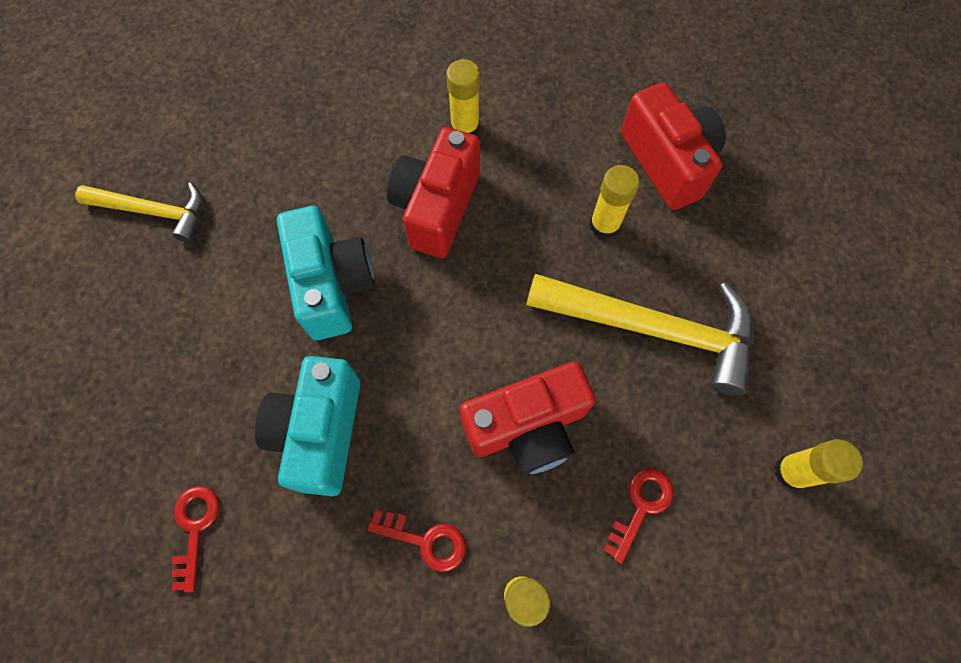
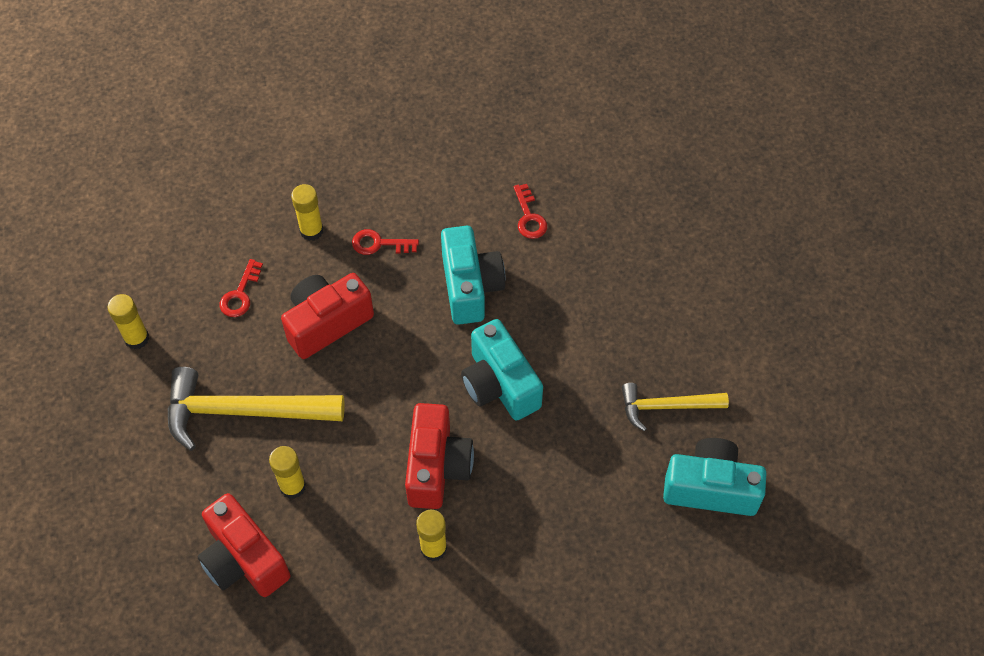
camera: 165 degrees right, 10 degrees down
(156, 118) = (710, 488): none -> turquoise camera

